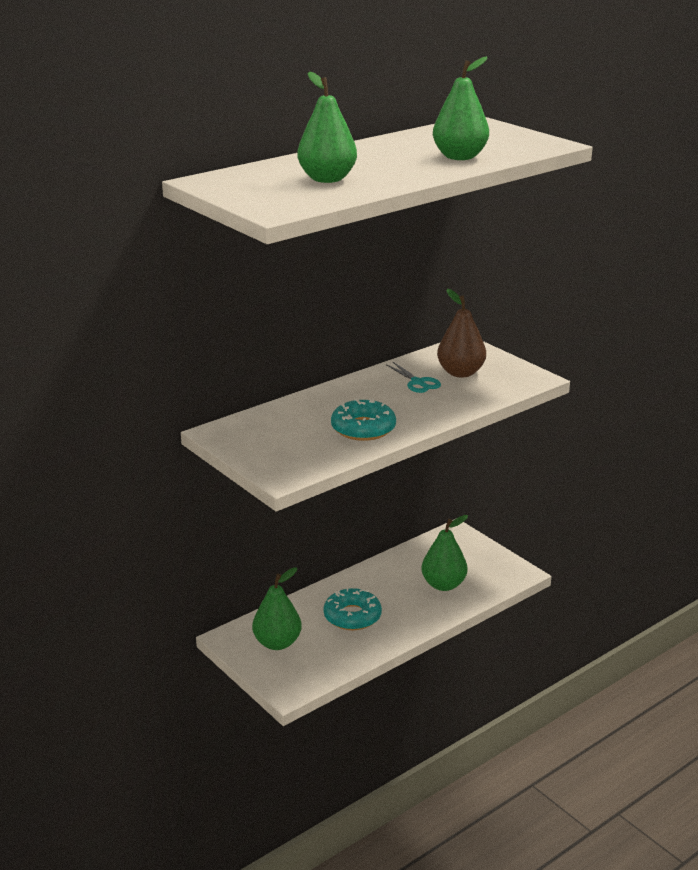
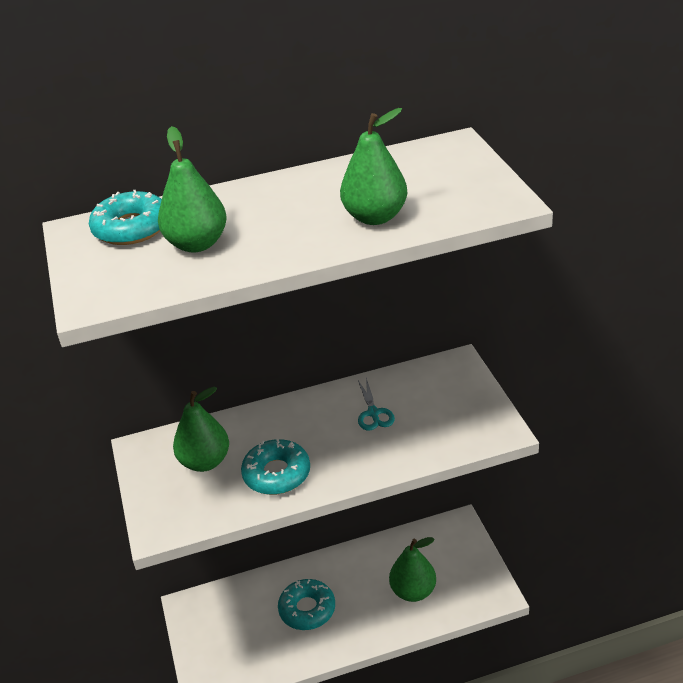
camera: 25 degrees right, 10 degrees up
(255, 176) = (131, 228): none -> turquoise donut
(277, 643) = (224, 625): green pear -> green pear (205, 462)
(460, 373) = (426, 406): brown pear -> none

